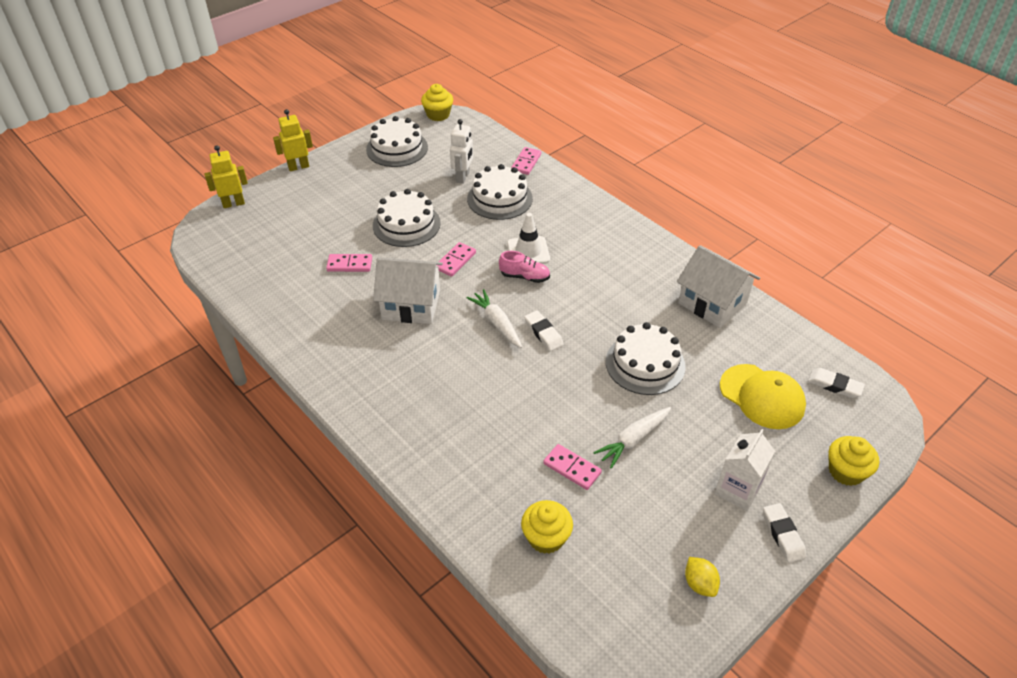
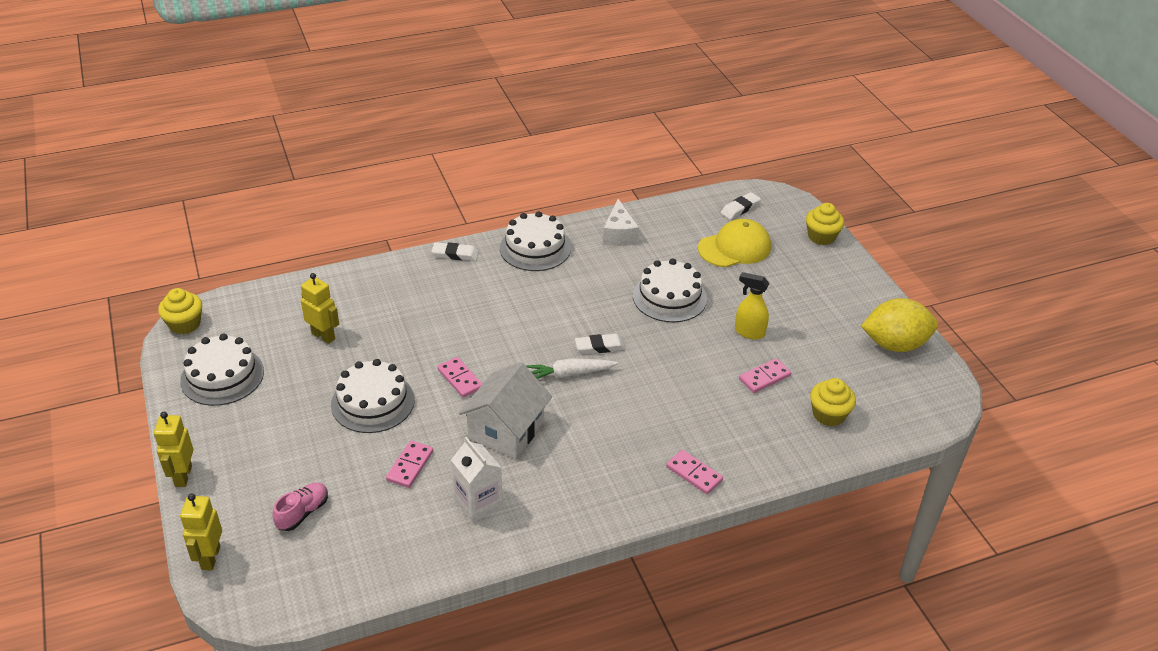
camera: 70 degrees left, 5 degrees down
(463, 177) = (323, 336): white robot -> yellow robot
(499, 198) = (382, 318): white cake -> white cake (535, 248)
(524, 277) = (515, 336): pink shoe -> pink shoe (303, 513)
(526, 162) = (336, 282): pink domino -> pink domino (694, 473)
(528, 251) = (480, 323): white traffic cone -> none
(633, 440) = (749, 332): white carrot -> yellow spray bottle
(699, 584) = (894, 344): yellow lemon -> yellow lemon, size x2.11
(712, 303) = (619, 234): white house -> white cheese
(737, 490) = (819, 295): white carton -> white carton (478, 503)
(783, 534) = (865, 288): white eraser -> white eraser (455, 254)

